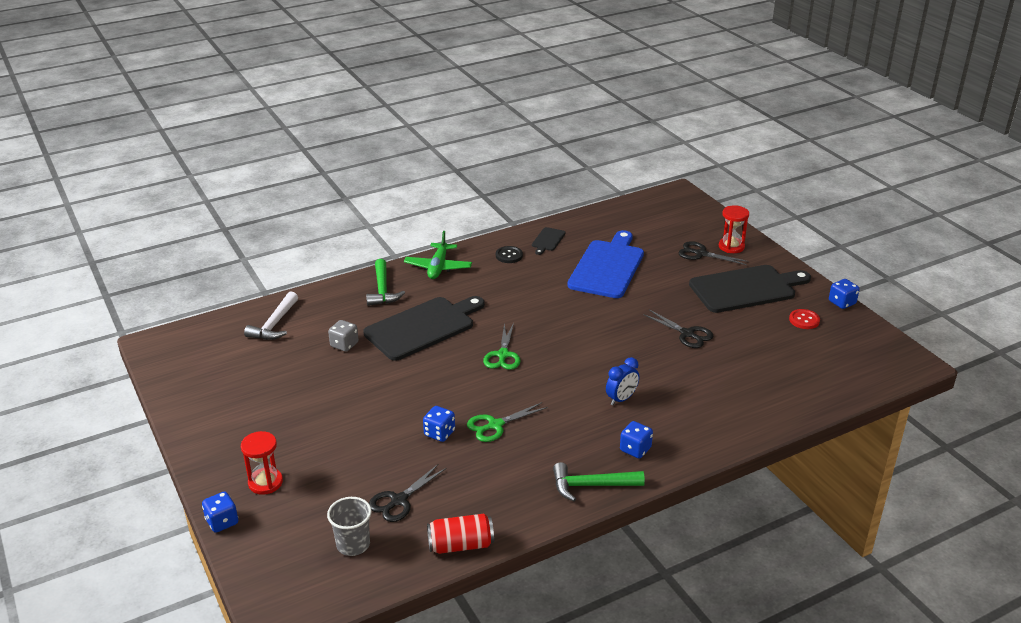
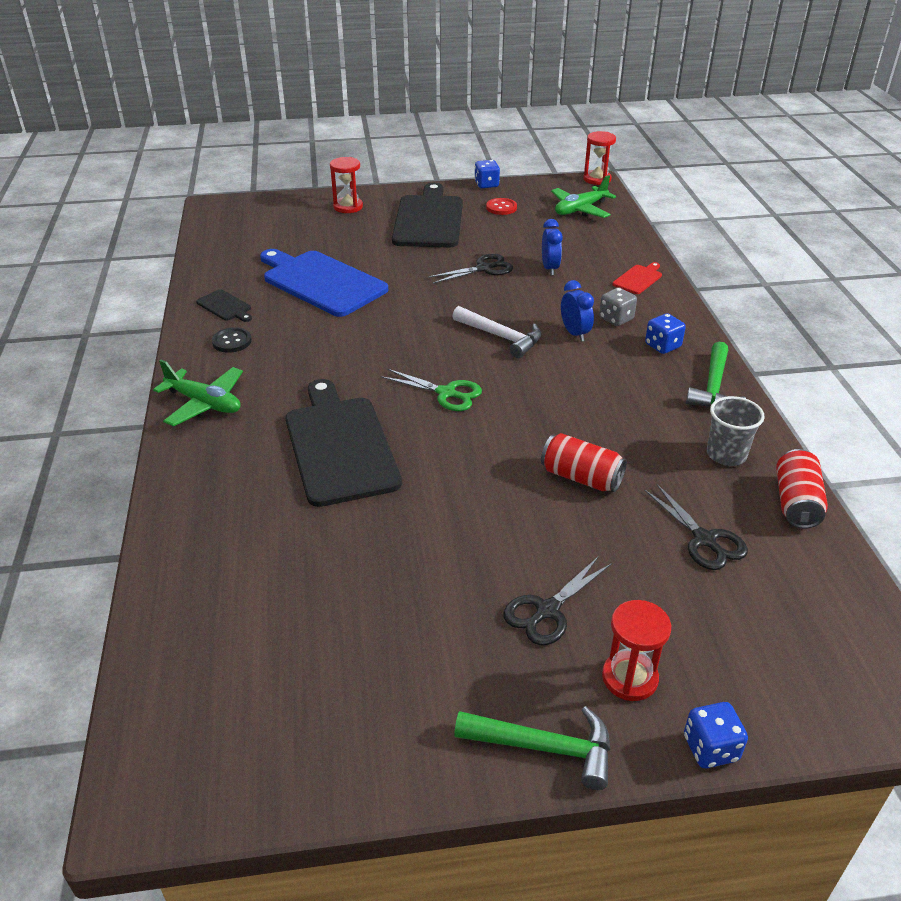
camera: 70 degrees left, 5 degrees up
(274, 324) = (213, 605): white hammer -> white hammer (501, 337)
(344, 345) = (329, 531): grey dice -> grey dice (616, 319)
(353, 544) = (783, 599): grey cup -> grey cup (726, 455)
(382, 290) = (216, 466): green hammer -> green hammer (545, 748)
(439, 433) = (581, 477): blue dice -> red can
(495, 425) = (583, 429): green scissors -> none
(701, 254) = (346, 225): black scissors -> black scissors (547, 610)
(716, 367) = (550, 268): none -> blue clock
(739, 420) = (638, 279): none -> red cutting board
(844, 365) = (580, 209): none -> green plane
(923, 363) = (597, 179): none -> red hourglass

